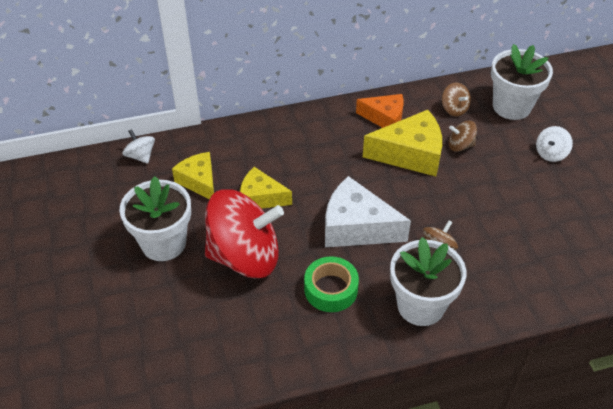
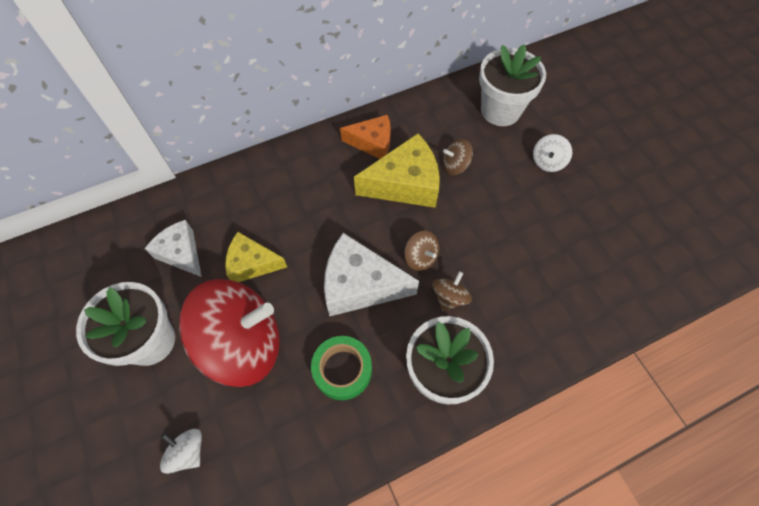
camera: 10 degrees left, 15 degrees up
(141, 156) = (112, 230): white spinning top -> white spinning top (187, 452)
(199, 181) = (181, 253): yellow cheese -> white cheese
(454, 109) = (443, 122): brown spinning top -> brown spinning top (420, 257)

